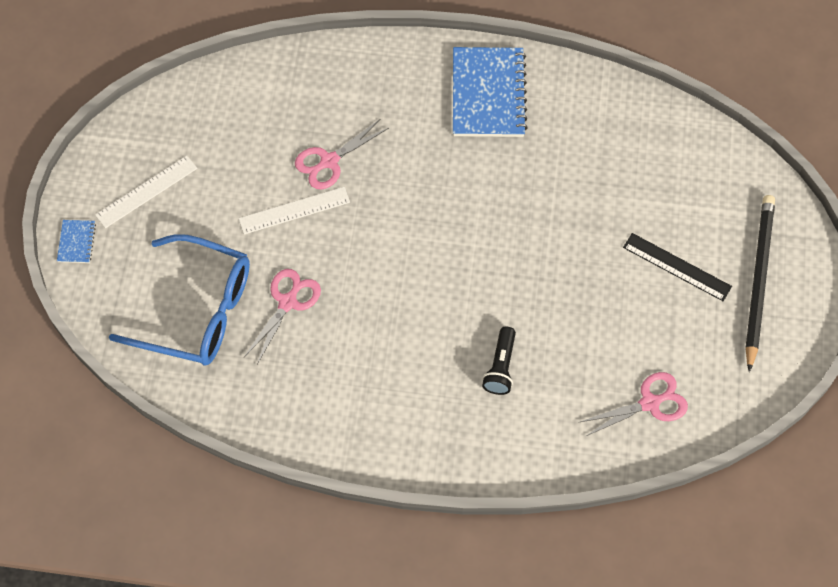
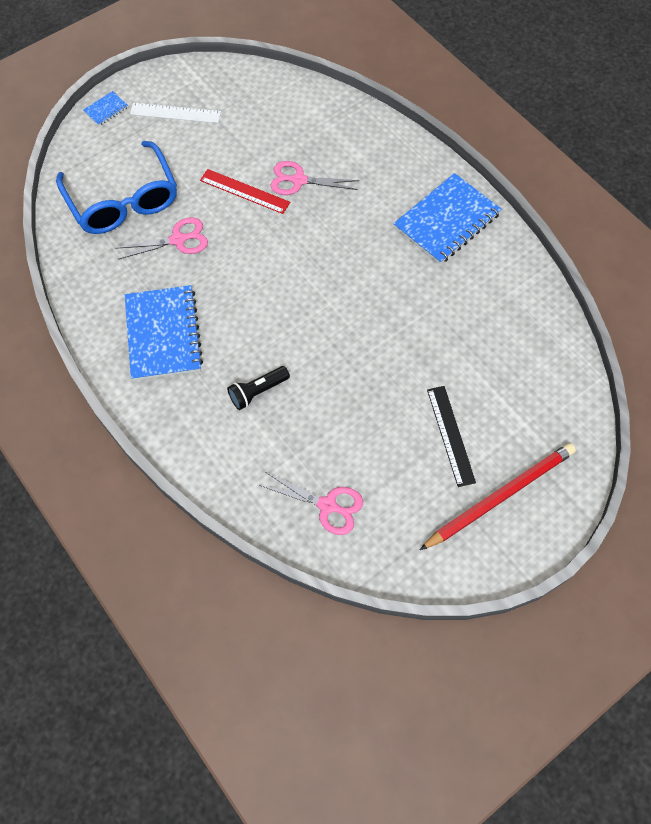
camera: 45 degrees right, 0 degrees up
(294, 210) = (244, 191): white ruler -> red ruler
(371, 391) = (163, 334): none -> blue notebook
(758, 280) = (500, 496): black pencil -> red pencil

